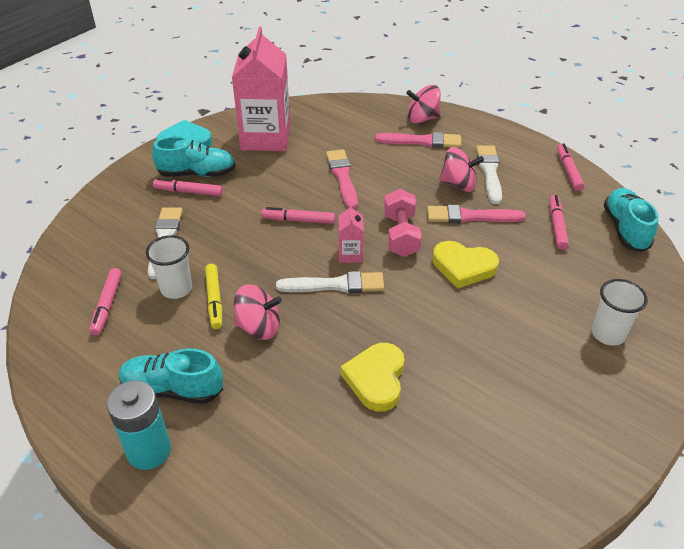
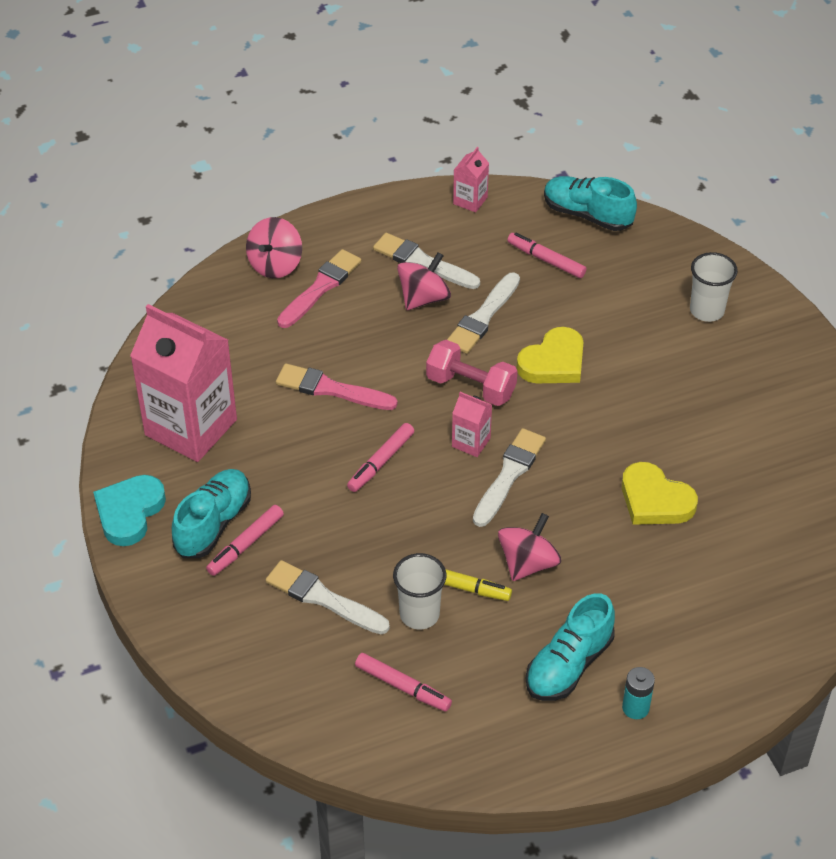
camera: 60 degrees left, 5 degrees up
(149, 451) = (635, 708): turquoise battery -> turquoise battery, size x0.58
(470, 216) = (483, 317): pink brush -> white brush
(568, 171) = (470, 200): pink marker -> pink carton

